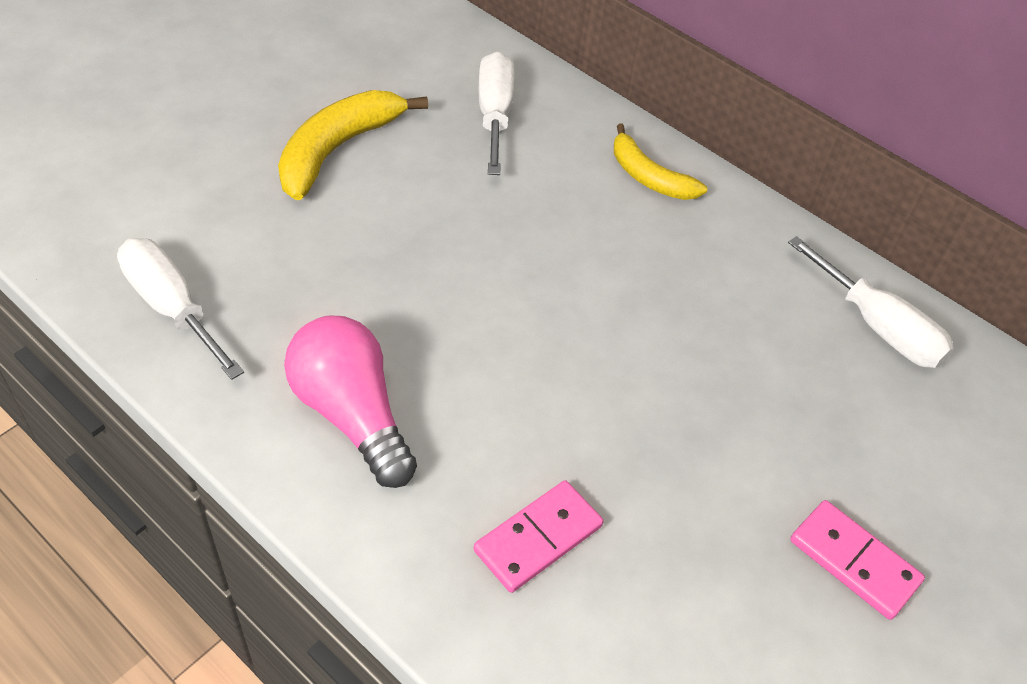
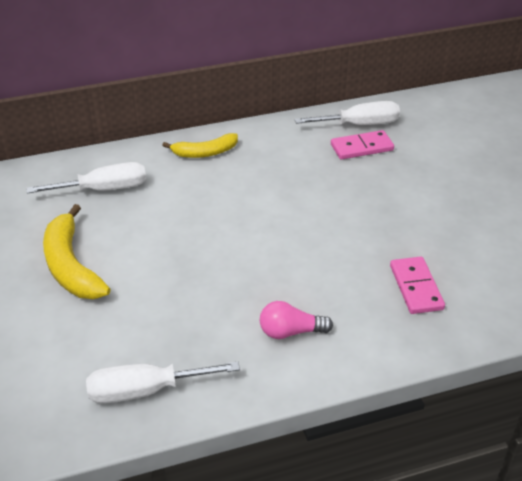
camera: 55 degrees left, 10 degrees down
(352, 414) = (290, 332): pink light bulb -> pink light bulb, size x0.60
(494, 115) = (104, 189): white screwdriver -> white screwdriver turned 135 degrees clockwise
(854, 561) = (482, 190): pink domino -> pink domino (361, 147)

